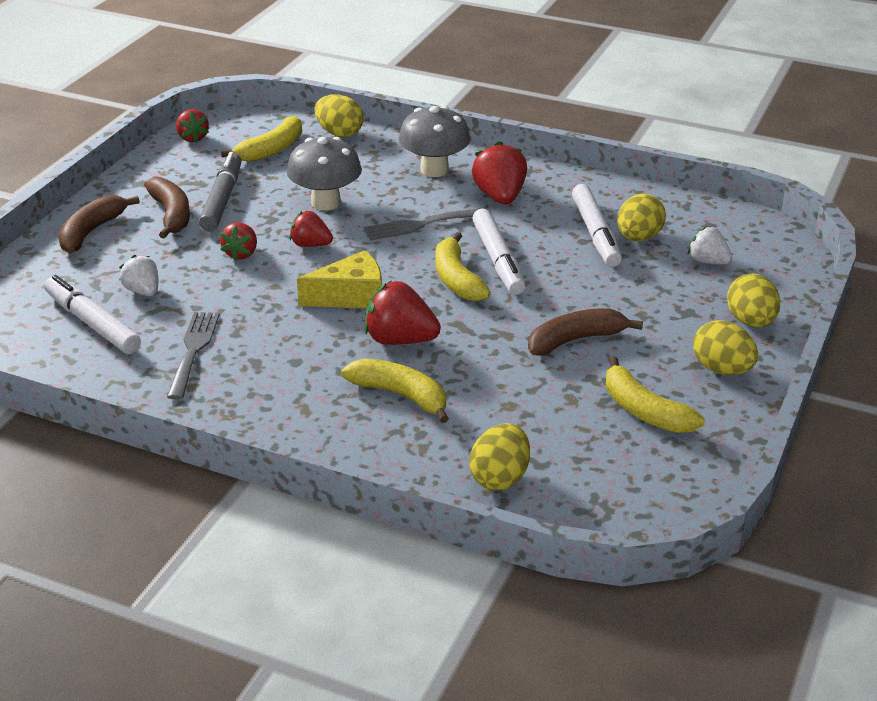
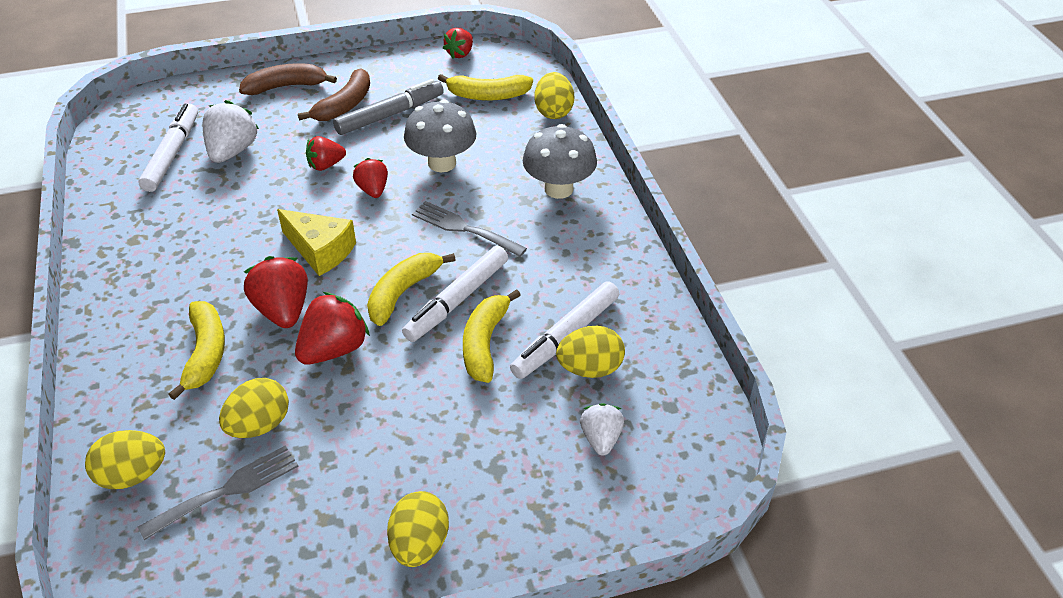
camera: 50 degrees right, 10 degrees up
(143, 291) = (232, 151): white strawberry -> white strawberry, size x1.59
(193, 350) = (178, 216): grey fork -> grey fork (227, 490)
(500, 197) = (559, 247): red strawberry -> red strawberry (334, 349)
(575, 340) = (377, 415): brown banana -> none
(644, 411) = (303, 520): yellow banana -> yellow banana (484, 343)
(751, 322) = (524, 525): yellow egg -> yellow egg (259, 425)

